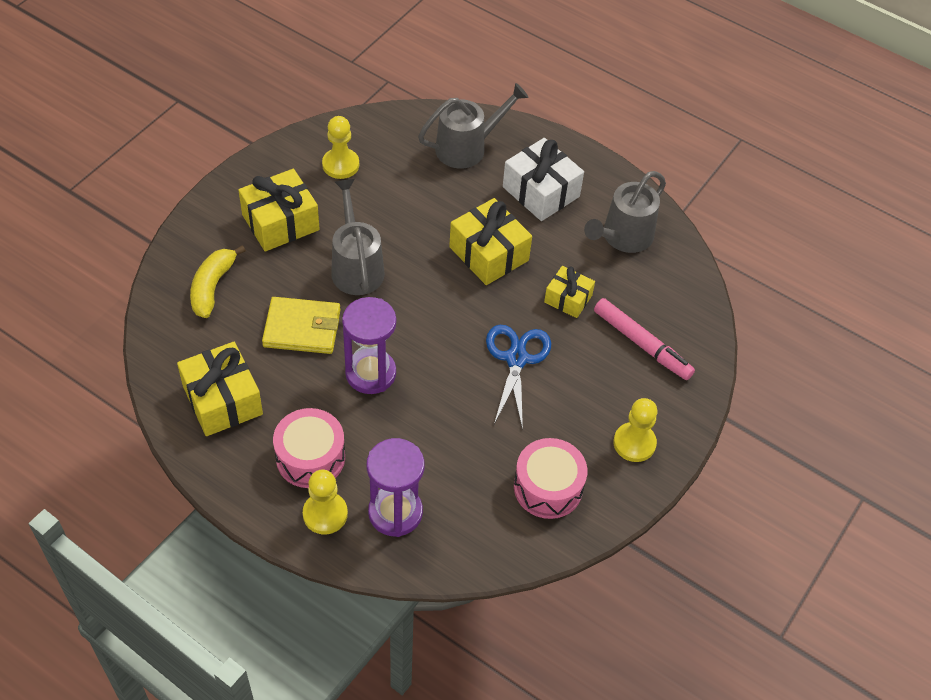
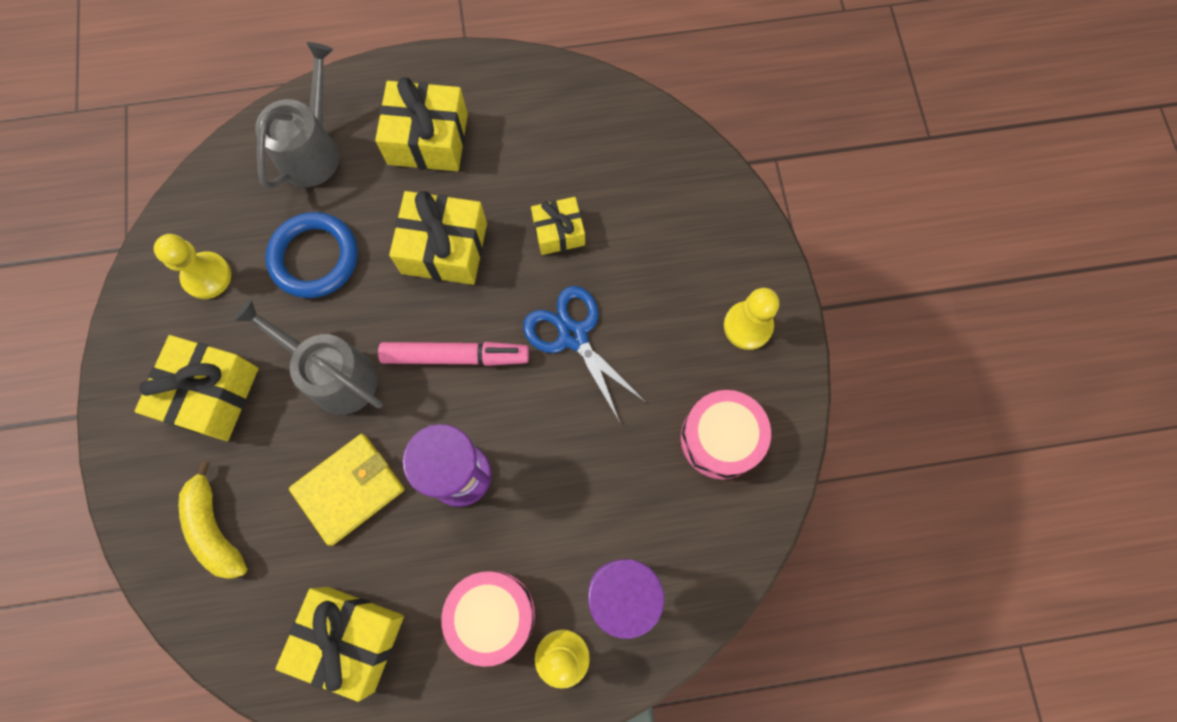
camera: 40 degrees left, 20 degrees up
(409, 201) = (314, 257): none -> blue ring
(541, 191) = (428, 139): white gift -> yellow gift
(623, 237) = (545, 124): grey watering can -> none
(642, 344) = (663, 220): pink marker -> pink marker (455, 356)

